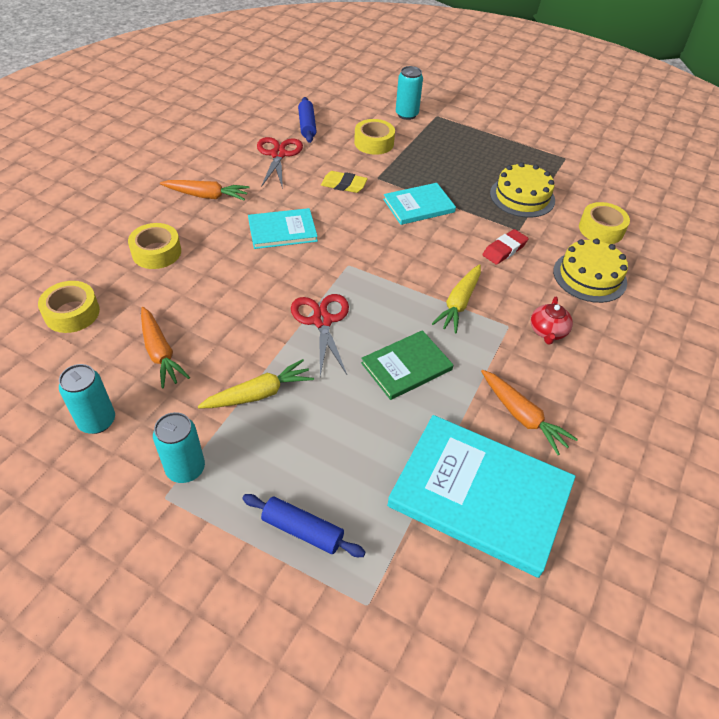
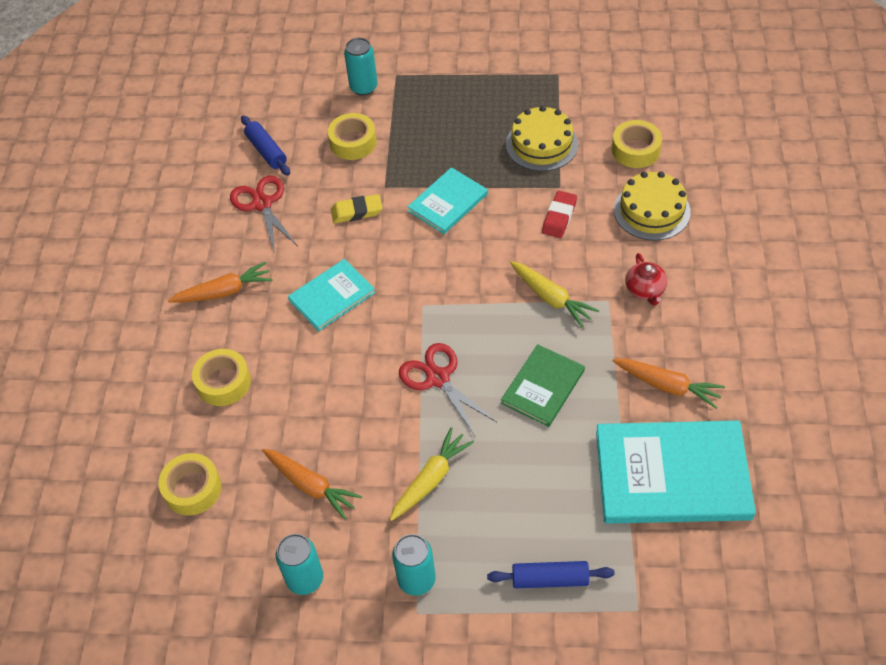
camera: 20 degrees left, 5 degrees up
(459, 303) = (551, 298): yellow carrot -> yellow carrot turned 45 degrees counterclockwise

